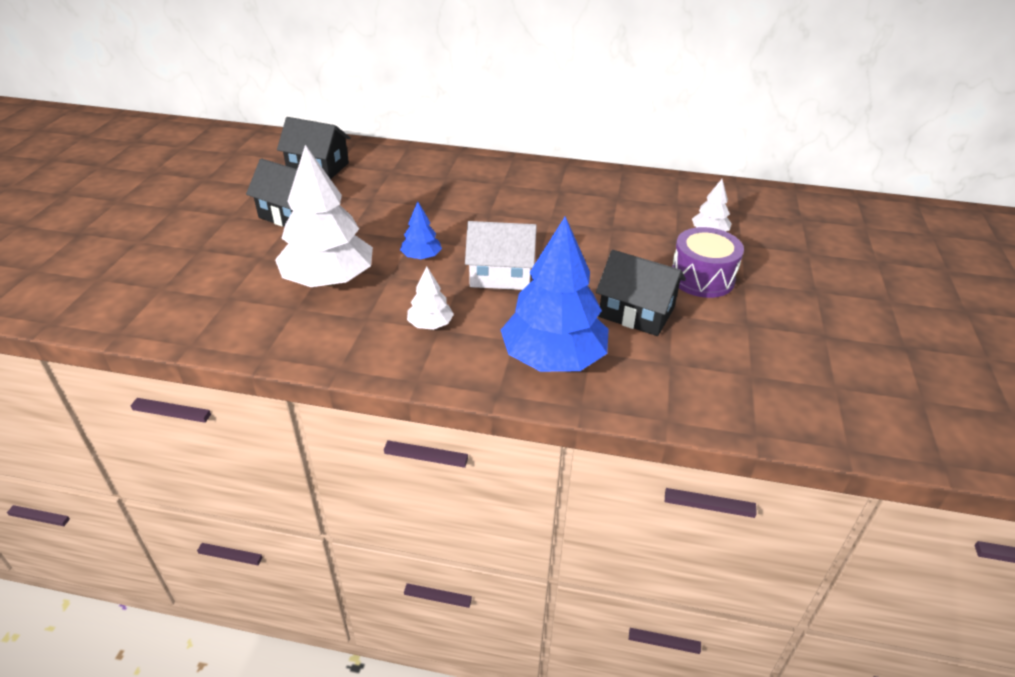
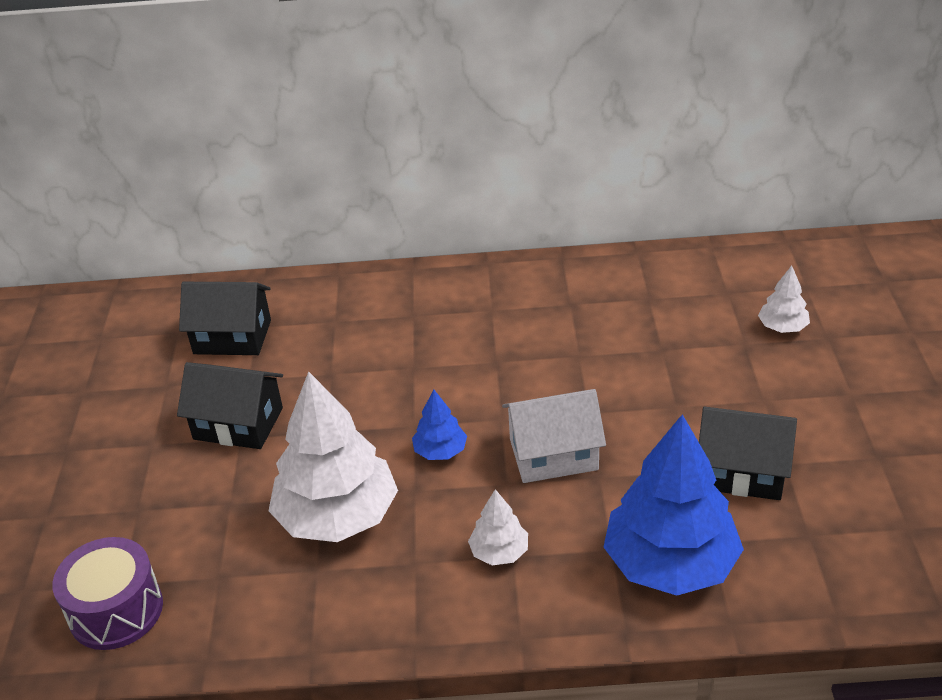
camera: 10 degrees left, 0 degrees up
(702, 278) = (800, 400): purple drum -> purple drum (116, 610)

